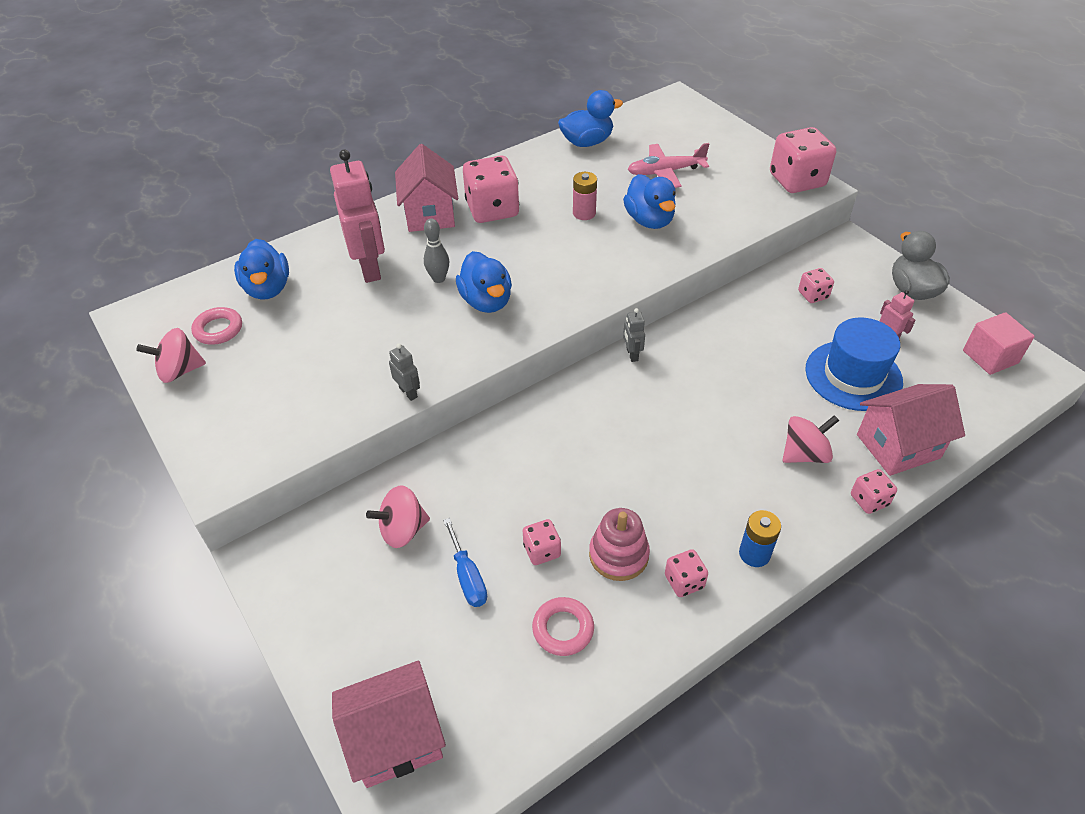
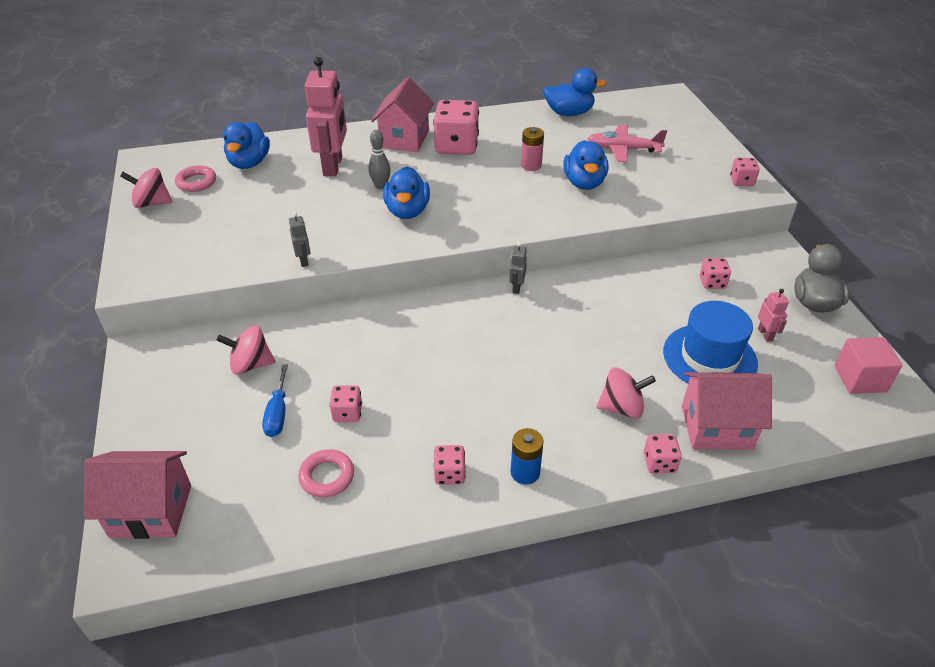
camera: 20 degrees right, 5 degrees down
(618, 555) = (407, 436): pink stacking toy -> none
(797, 180) = (741, 181): pink dice -> pink dice, size x0.50

